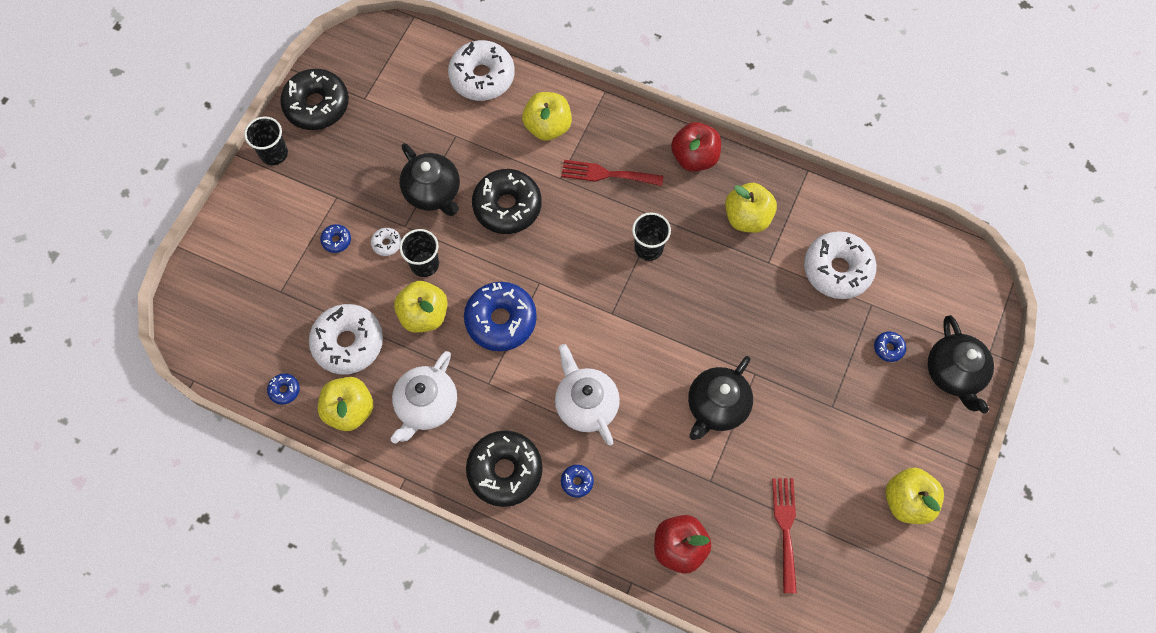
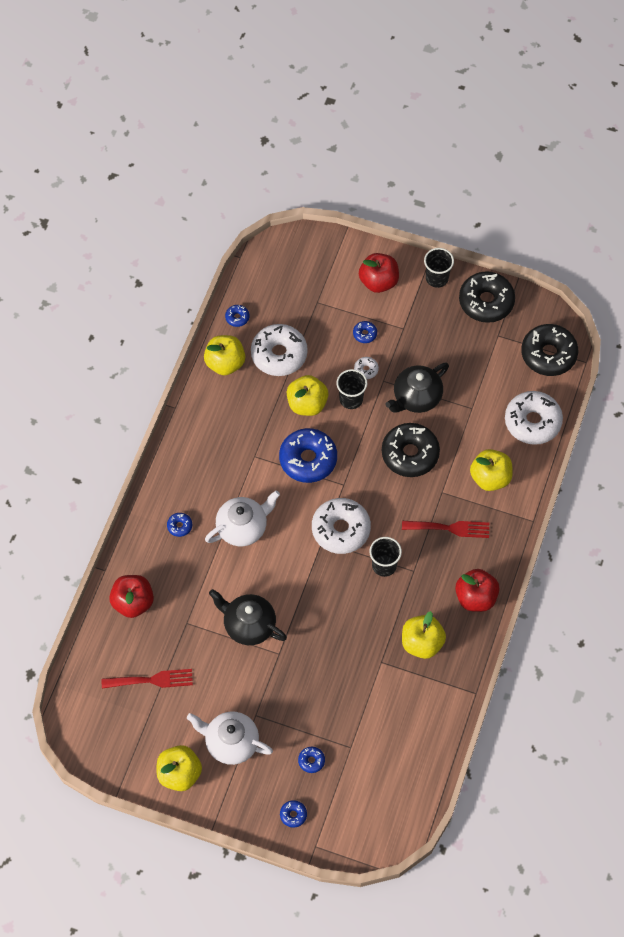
camera: 85 degrees right, 5 degrees down
(265, 218) = (378, 282): none -> red apple
(426, 405) = (233, 415): white teapot -> white teapot (231, 742)
(505, 471) = (185, 475): black donut -> black donut (548, 354)
(607, 174) = (450, 528): red fork -> red fork turned 90 degrees clockwise
(837, 269) = (380, 718): white donut -> white donut (341, 529)
(954, 373) = (293, 815): black teapot -> blue donut

